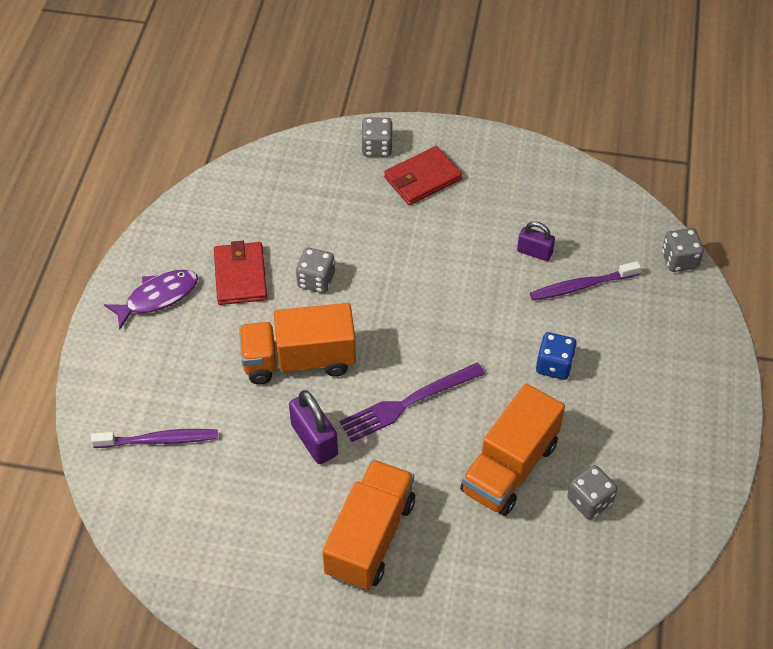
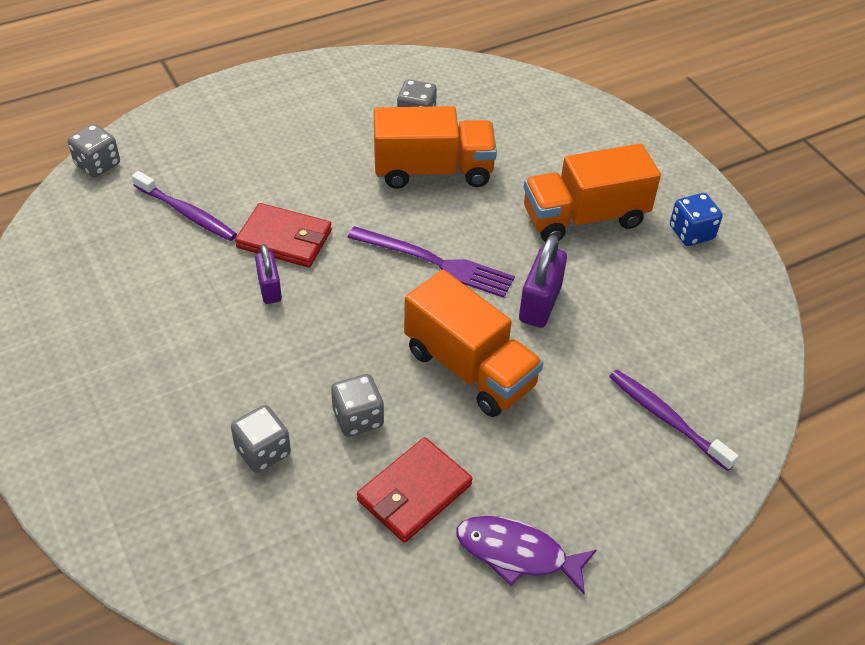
camera: 130 degrees left, 5 degrees down
(377, 147) = (99, 488): grey dice -> grey dice (263, 451)
(422, 179) = (123, 411): red wallet -> red wallet (284, 239)
(534, 252) = (168, 264): purple padlock -> purple padlock (269, 288)
(554, 365) = (301, 191): blue dice -> blue dice (691, 233)

